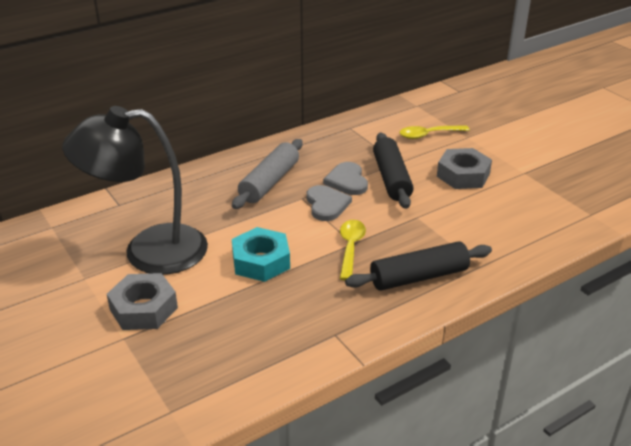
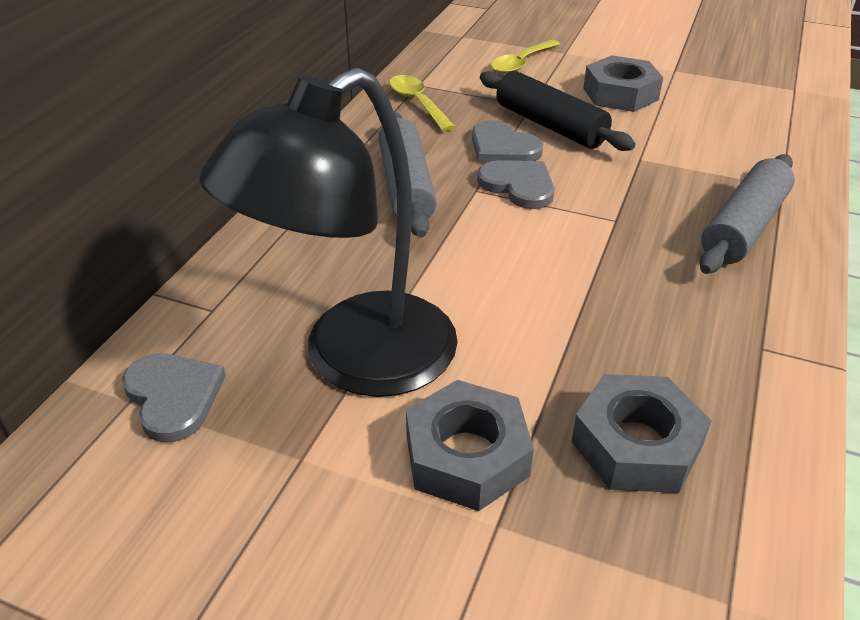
camera: 35 degrees left, 5 degrees up
(67, 233) = (173, 397): none -> grey heart
(216, 341) = (636, 444): none -> grey nut
(261, 261) = (538, 296): turquoise nut -> none
(350, 248) = (622, 227): yellow spoon -> yellow spoon (417, 103)
(419, 277) = (743, 227): black rolling pin -> grey rolling pin

